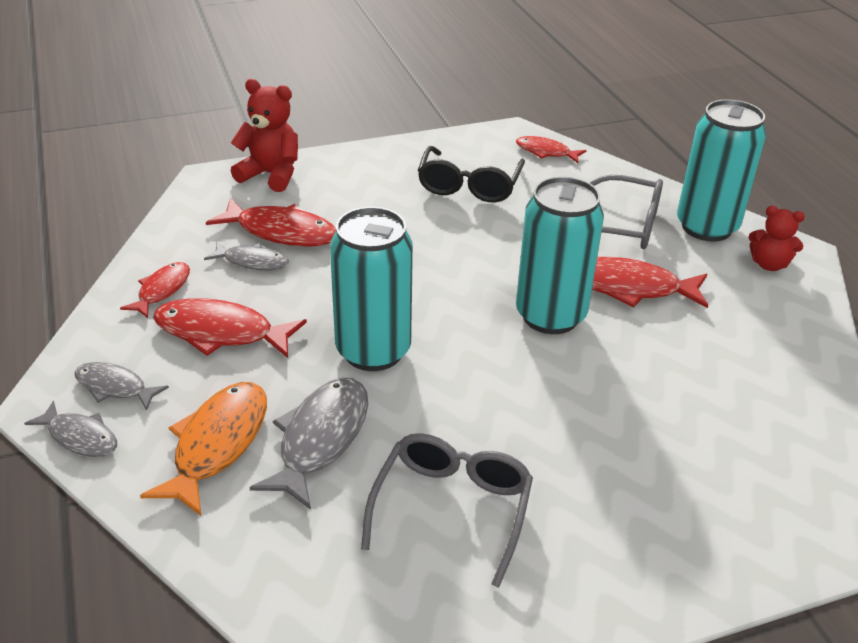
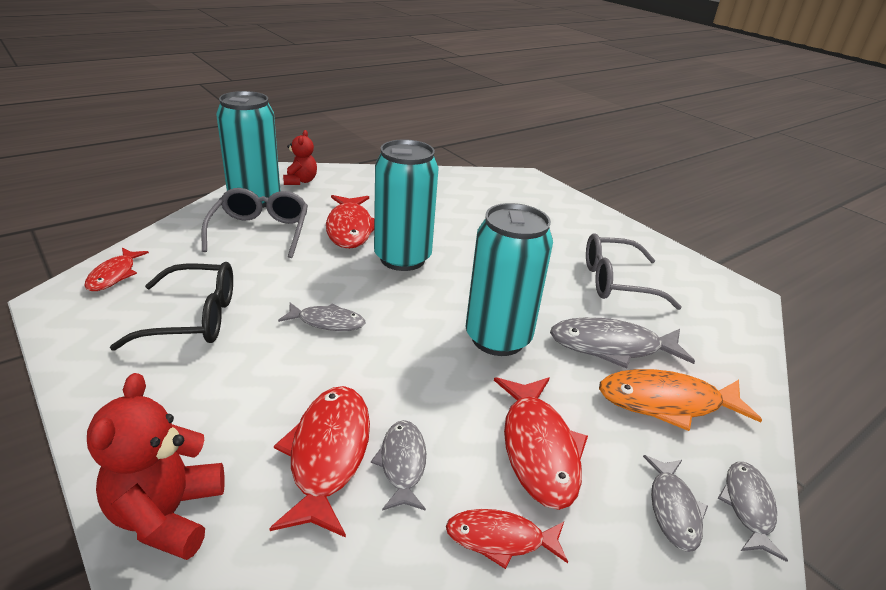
camera: 110 degrees left, 5 degrees down
(440, 249) = (327, 322): none -> grey fish

